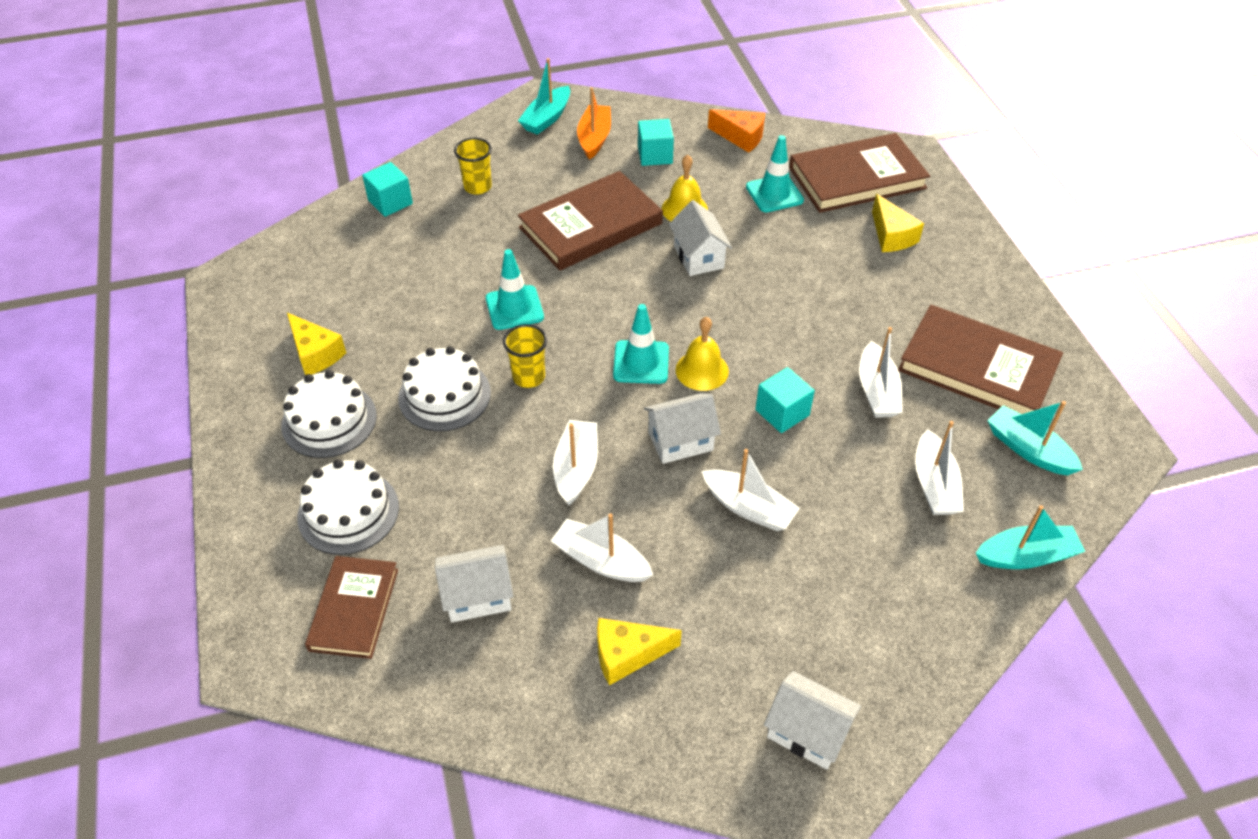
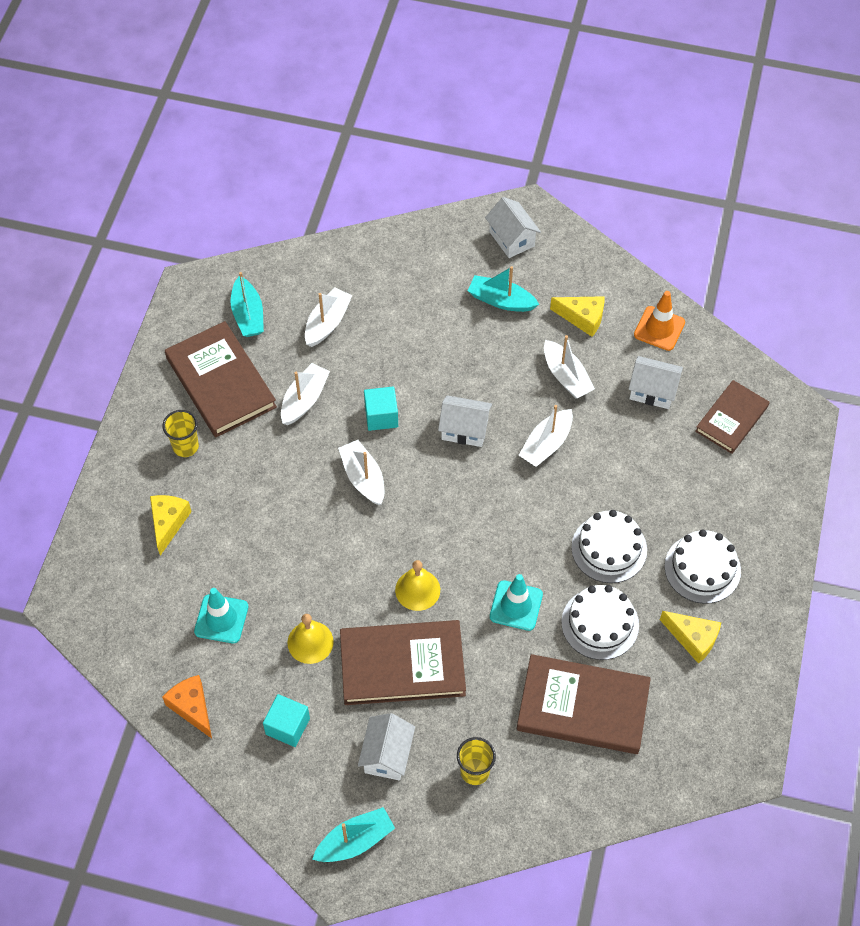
camera: 150 degrees left, 10 degrees up
(315, 354) = (693, 639): yellow cheese -> yellow cheese turned 135 degrees clockwise
(348, 512) = (713, 487): white cake -> white cake (600, 623)
(390, 202) = (565, 793): turquoise cube -> none
(511, 694) = (659, 328): none -> orange traffic cone
(529, 377) = (539, 533): yellow cup -> yellow cup (185, 446)
(594, 138) = (327, 783): orange boat -> none
(641, 362) = (450, 505): turquoise traffic cone -> none
(699, 257) = (337, 582): white house -> white house (387, 755)
(702, 370) = (411, 476): yellow bell -> yellow bell (417, 590)
(748, 508) = (453, 364): white boat -> white boat (363, 478)
(857, 178) = (136, 599): brown book -> brown book (583, 707)
(1026, 556) = (315, 260): turquoise boat -> turquoise boat (501, 300)

